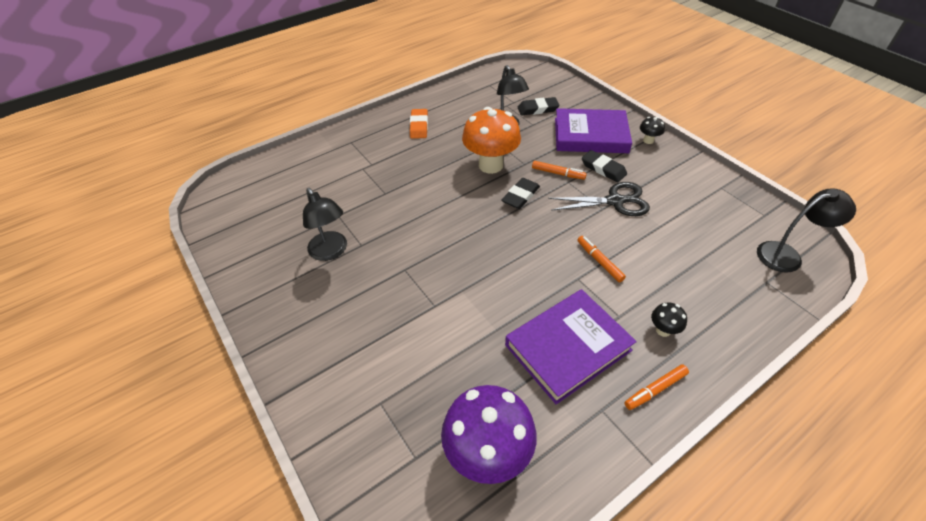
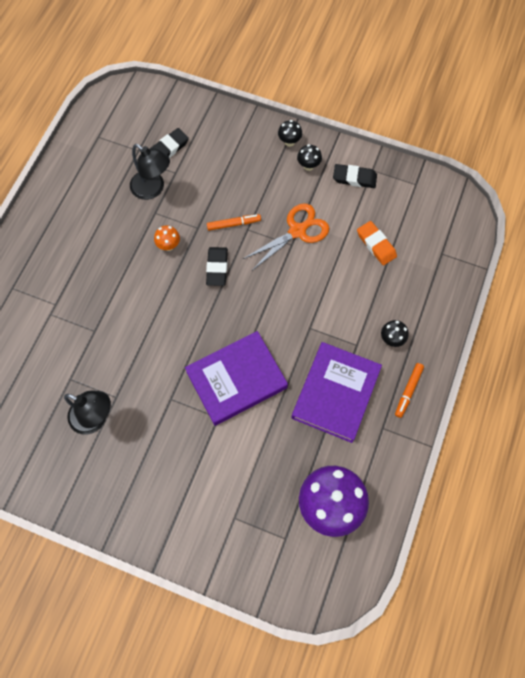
camera: 35 degrees left, 20 degrees up
(419, 126) = (66, 231): orange eraser -> orange eraser (376, 244)
(490, 165) = (168, 245): orange mushroom -> orange mushroom, size x0.44
(590, 135) = (236, 160): purple book -> purple book (236, 379)
(599, 261) = (317, 302): orange marker -> none
(603, 169) = (269, 198): black eraser -> black eraser (354, 178)
(615, 201) = (298, 231): black scissors -> orange scissors
(656, 162) = (308, 166): none -> black mushroom
(787, 255) = (445, 218): black lamp -> none

